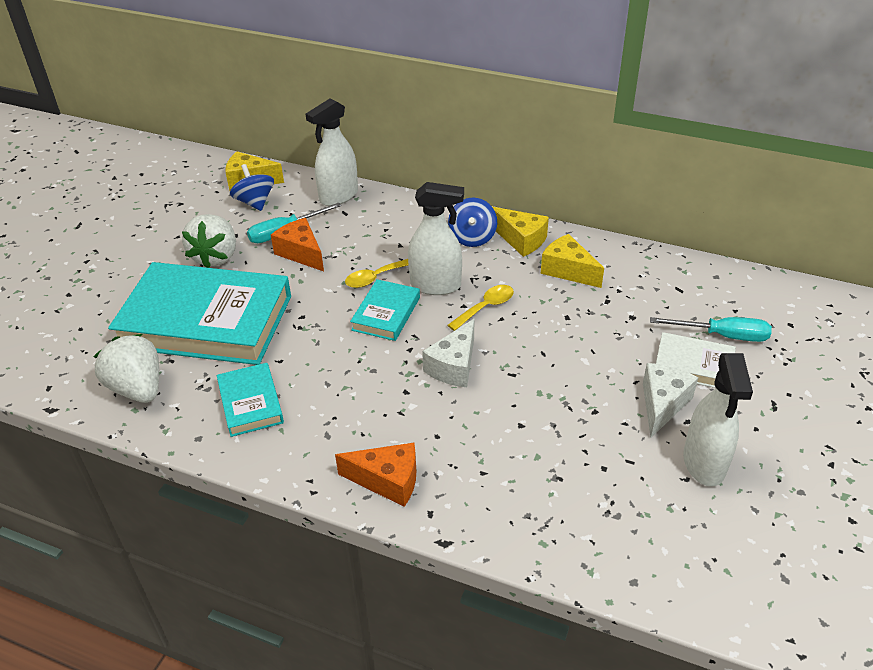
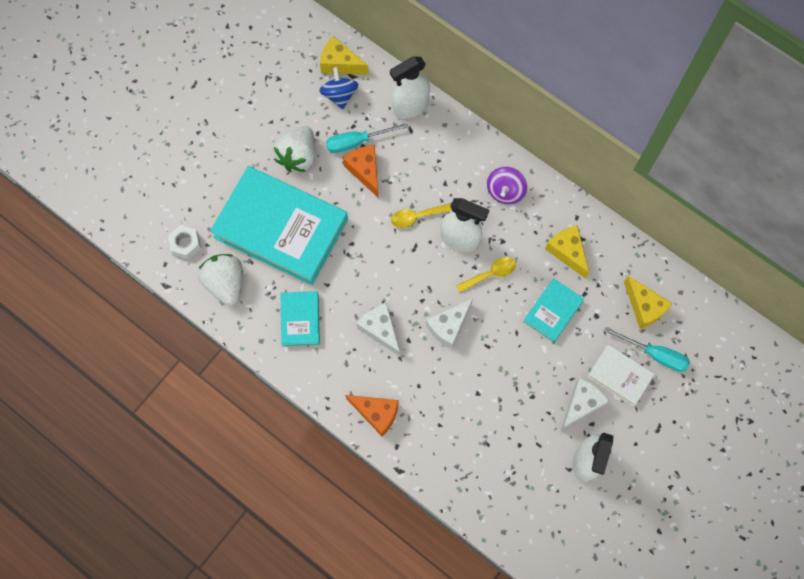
camera: 15 degrees right, 30 degrees up
(77, 362) = (186, 244): none -> white nut
(364, 389) = (380, 330): none -> white cheese
(386, 314) = (414, 259): turquoise book -> turquoise book (552, 311)
(472, 237) = (505, 191): blue spinning top -> purple spinning top
(521, 240) = (543, 205): yellow cheese -> yellow cheese (644, 307)

